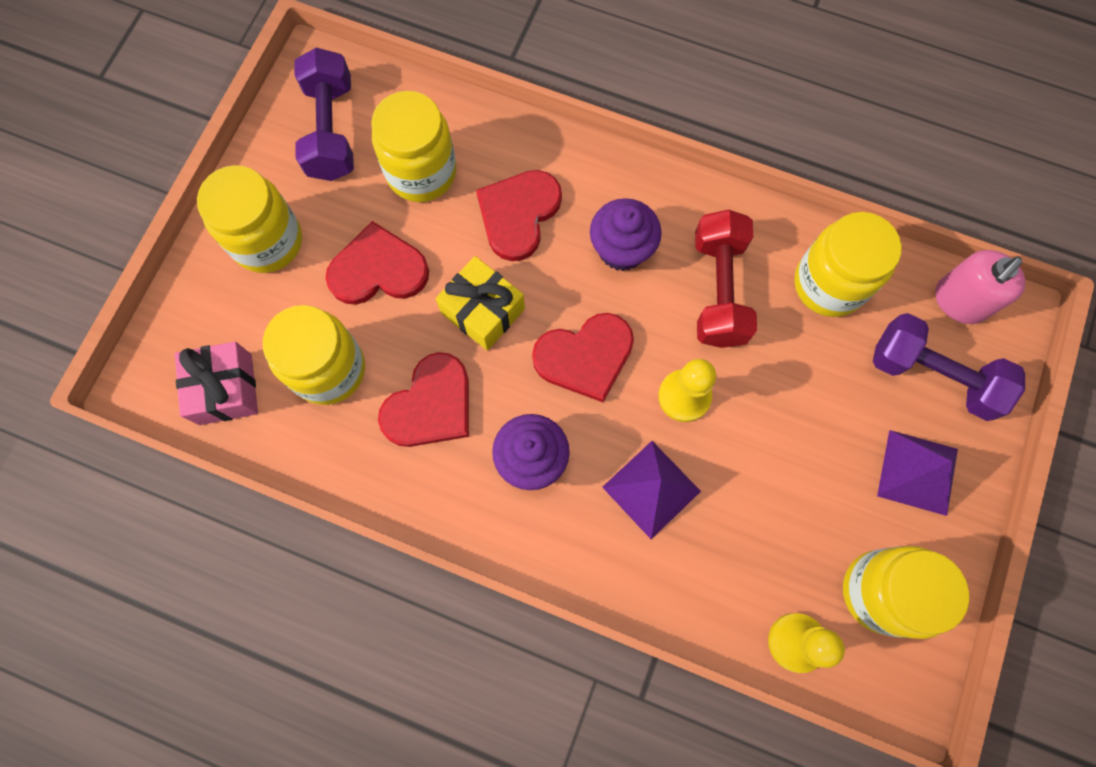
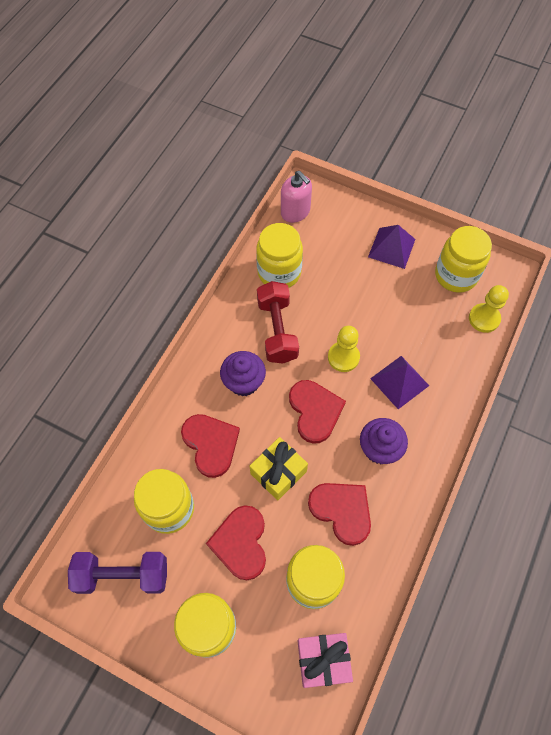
camera: 85 degrees left, 10 degrees down
(518, 214) = (211, 444): red heart -> red heart turned 150 degrees counterclockwise
(718, 290) = (277, 330): red dumbbell -> red dumbbell turned 75 degrees clockwise
(933, 375) = (337, 231): purple dumbbell -> none

